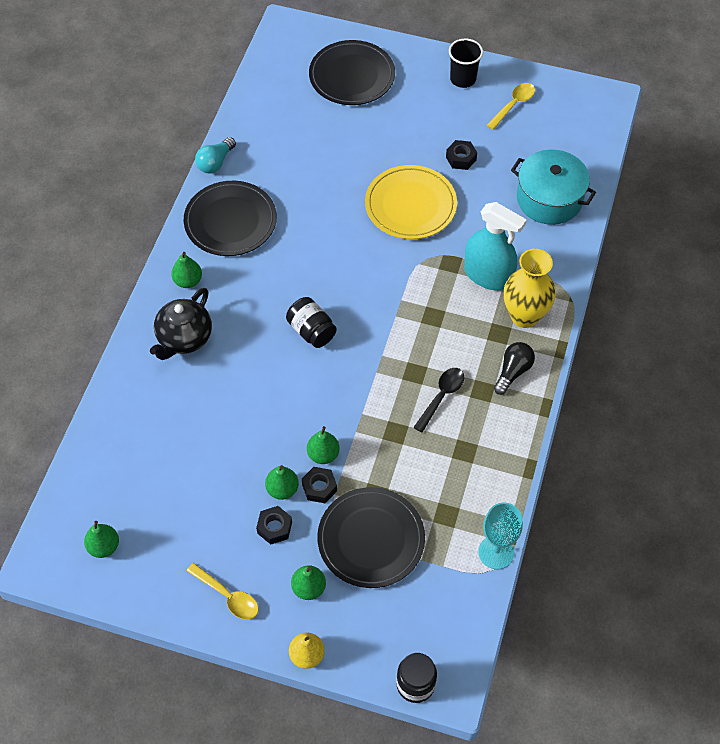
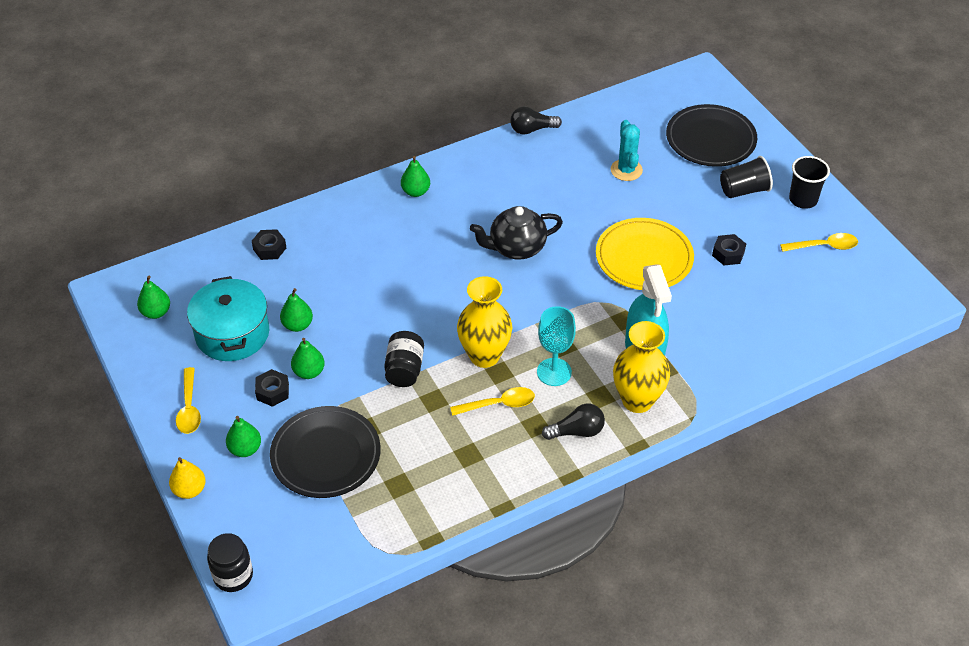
camera: 45 degrees right, 10 degrees down
(184, 338) = (367, 226): black teapot -> black teapot (516, 248)
(215, 162) = (532, 129): turquoise light bulb -> black light bulb
(230, 221) = (494, 175): black plate -> none
(311, 331) = (460, 287): black jar -> black jar (404, 369)
(319, 487) = (334, 392): black nut -> black nut (269, 249)
(321, 145) = (626, 170): none -> turquoise cactus
(323, 454) = (364, 373): green pear -> green pear (297, 325)
(390, 369) = (484, 356): none -> yellow vase
(417, 101) = (743, 190): none -> black cup
(441, 396) = (498, 404): black spoon -> yellow spoon
(496, 552) = (402, 542): turquoise goblet -> turquoise goblet (554, 372)
(549, 199) = (768, 334): turquoise pot -> turquoise pot (232, 333)

